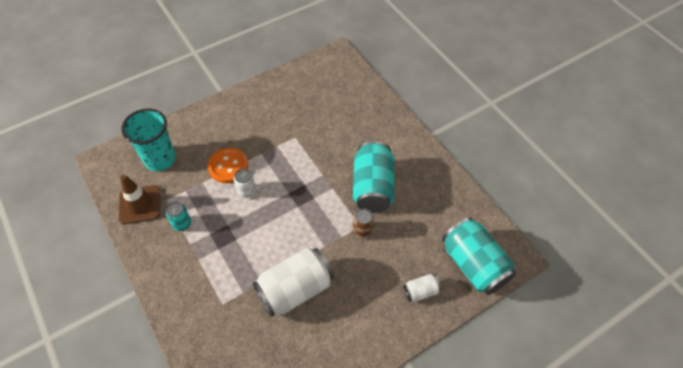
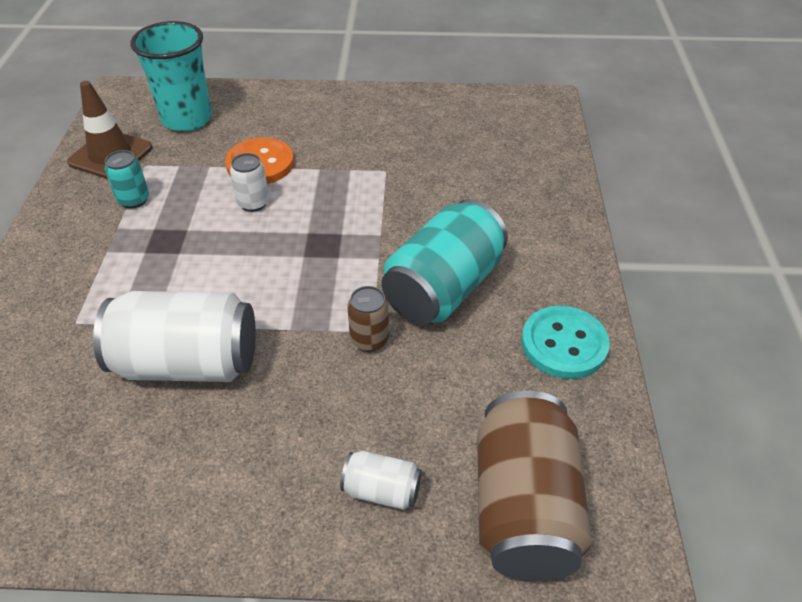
camera: 35 degrees right, 10 degrees down
(439, 186) = (564, 344): none -> turquoise button
(474, 264) = (524, 507): turquoise can -> brown can

